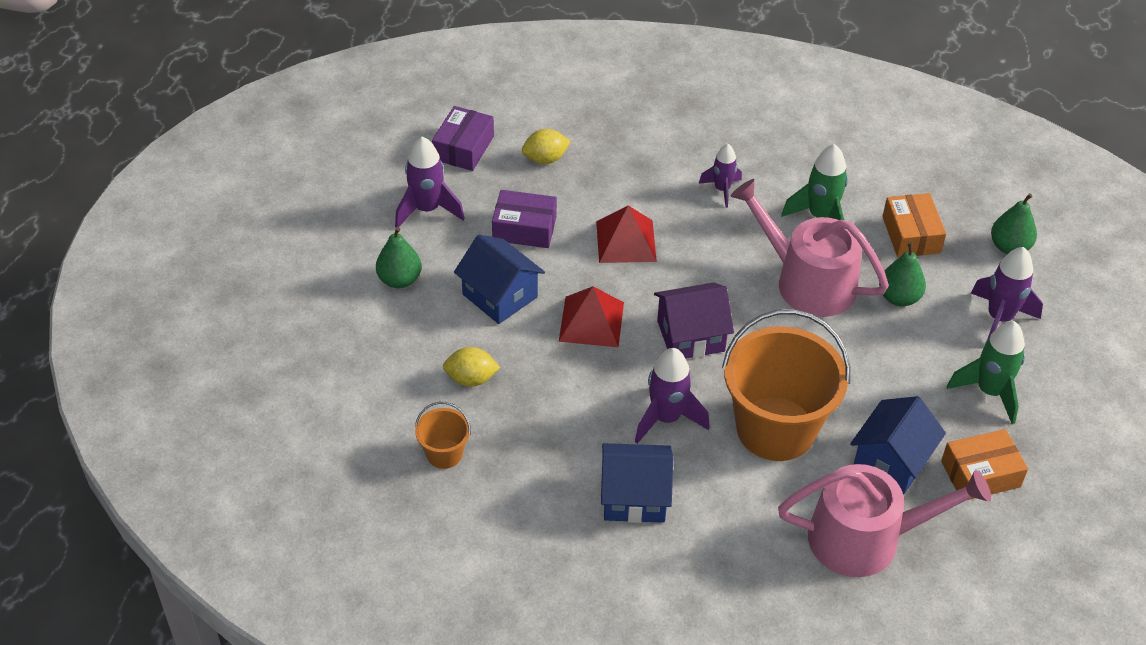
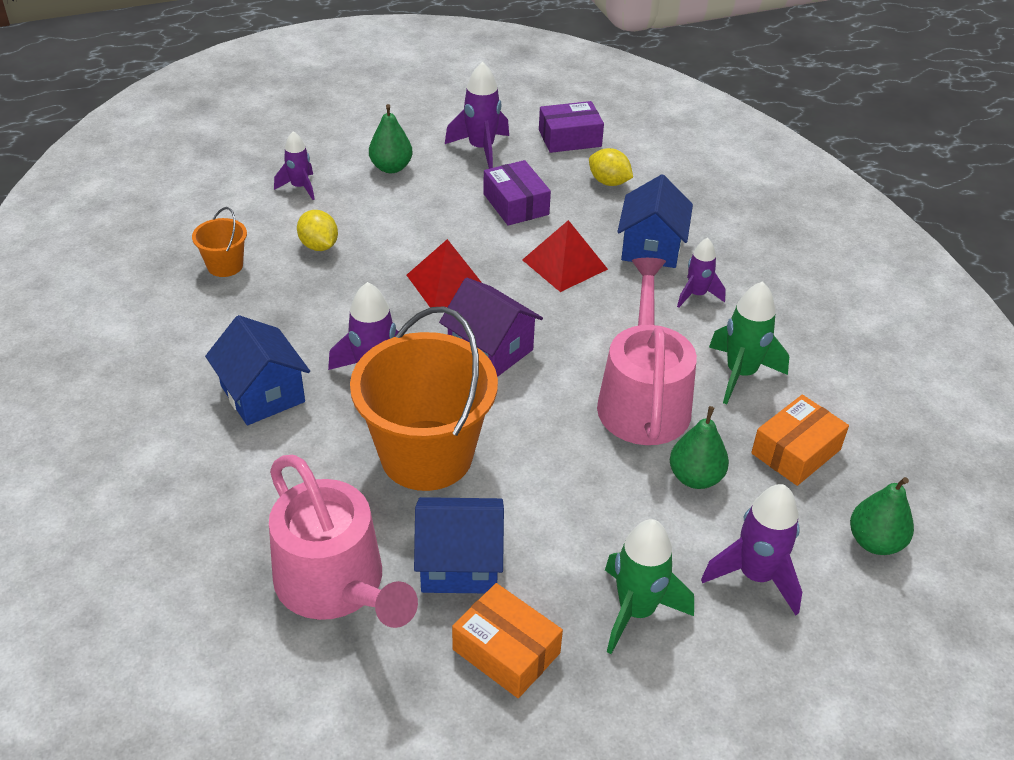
camera: 55 degrees right, 5 degrees down
(372, 354) = (300, 187): none -> purple rocket
(500, 296) = (426, 223): blue house -> blue house (651, 247)

